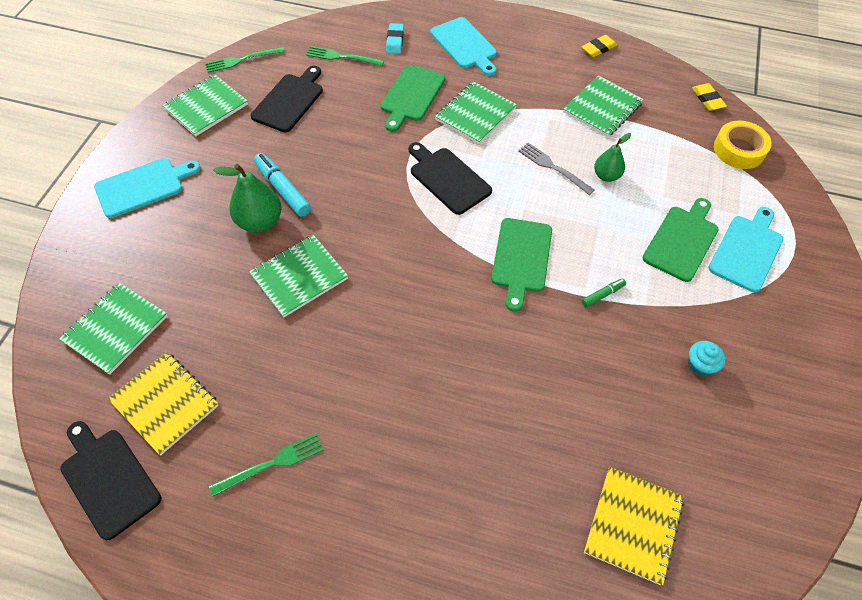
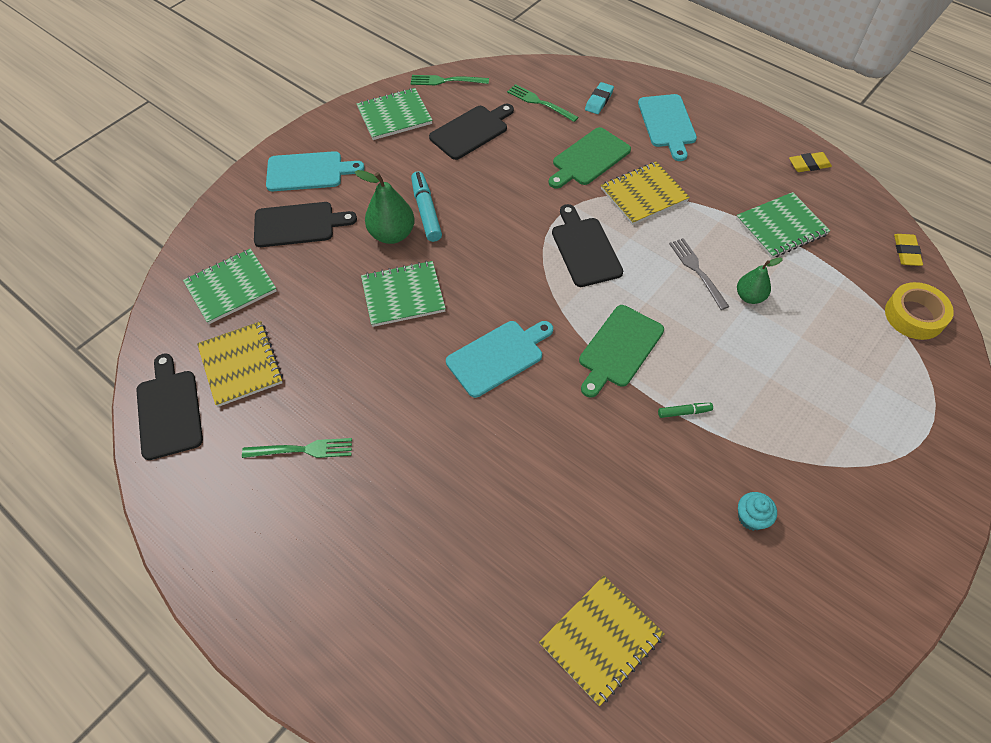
camera: 25 degrees right, 0 degrees up
(158, 242) = (298, 224): none -> black cutting board
(475, 114) = (643, 195): green notebook -> yellow notebook
(682, 241) = (798, 388): green cutting board -> none
(747, 250) = (866, 422): turquoise cutting board -> turquoise cutting board (498, 356)

